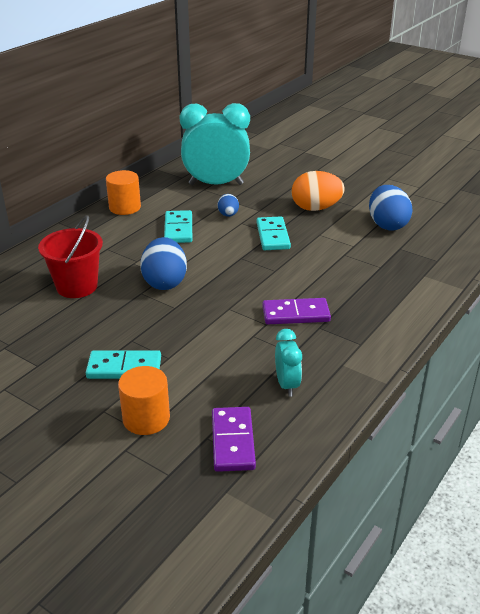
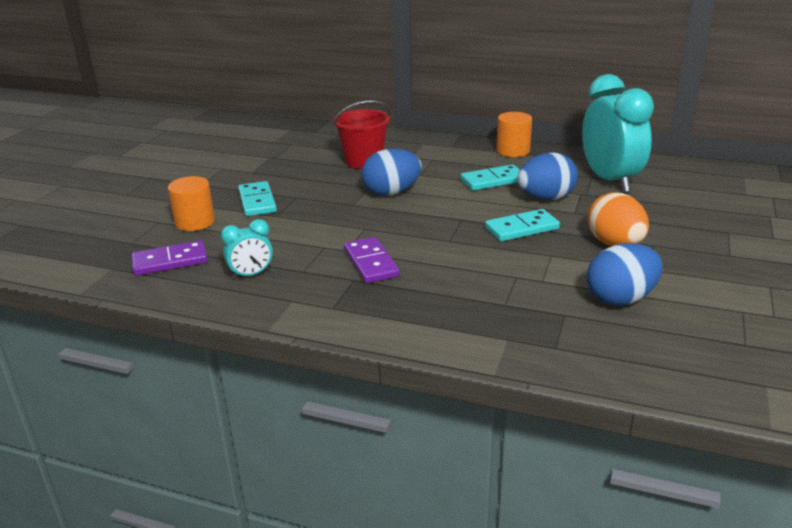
camera: 75 degrees right, 5 degrees down
(228, 215) = (546, 198): blue egg -> blue egg, size x1.84

